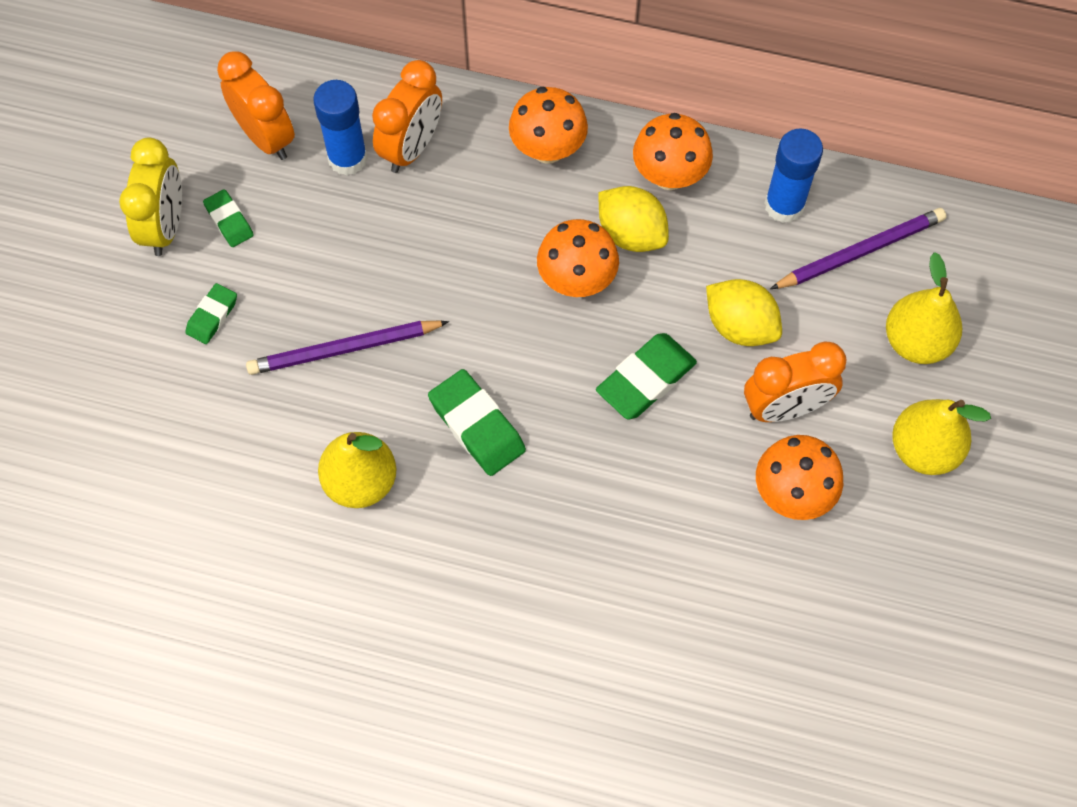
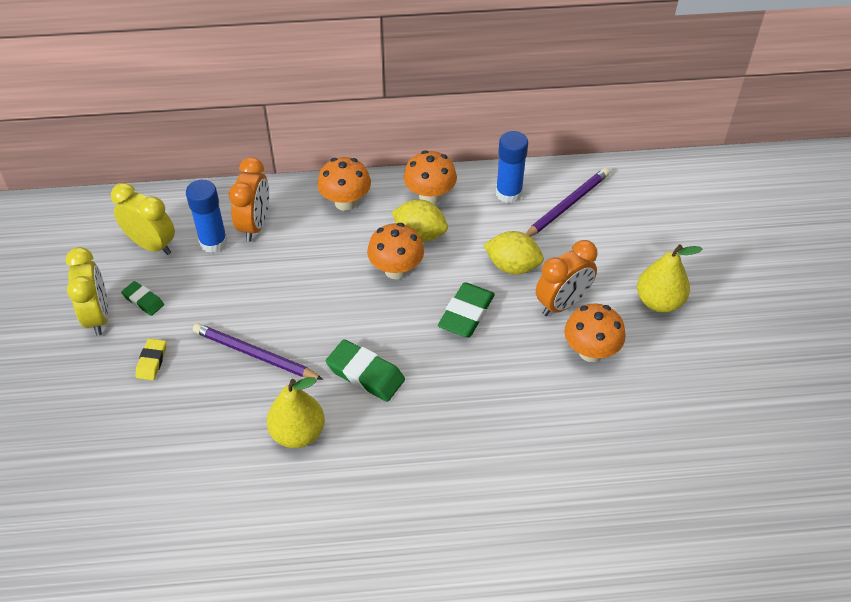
camera: 20 degrees left, 15 degrees down
(212, 316) = (152, 361): green eraser -> yellow eraser
(266, 137) = (152, 245): orange clock -> yellow clock
(345, 349) = (255, 355): purple pencil -> purple pencil turned 60 degrees clockwise
(916, 342) = (624, 244): yellow pear -> none

